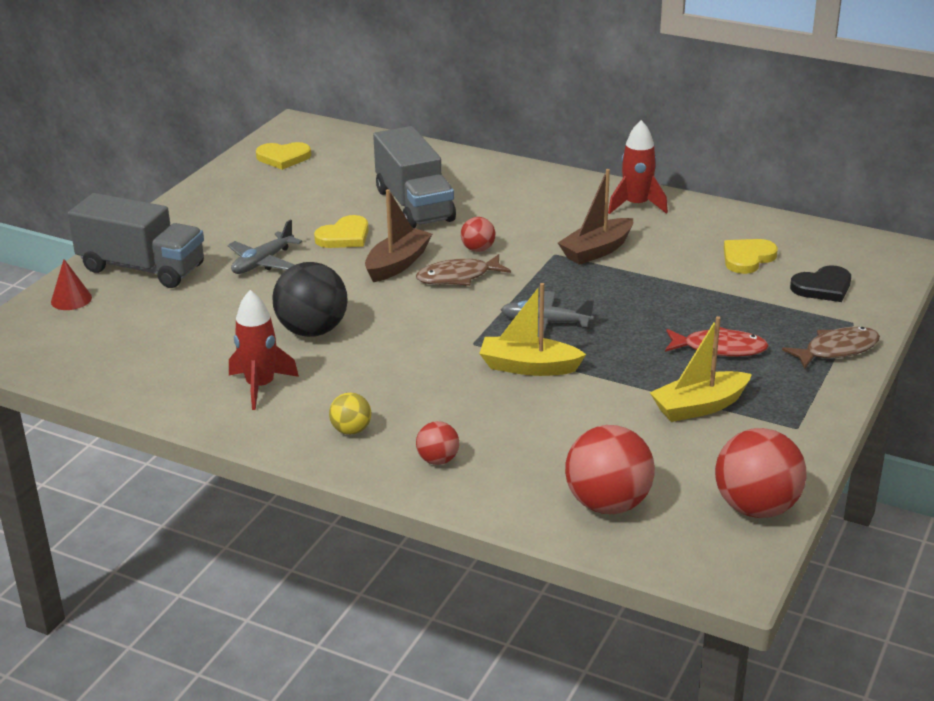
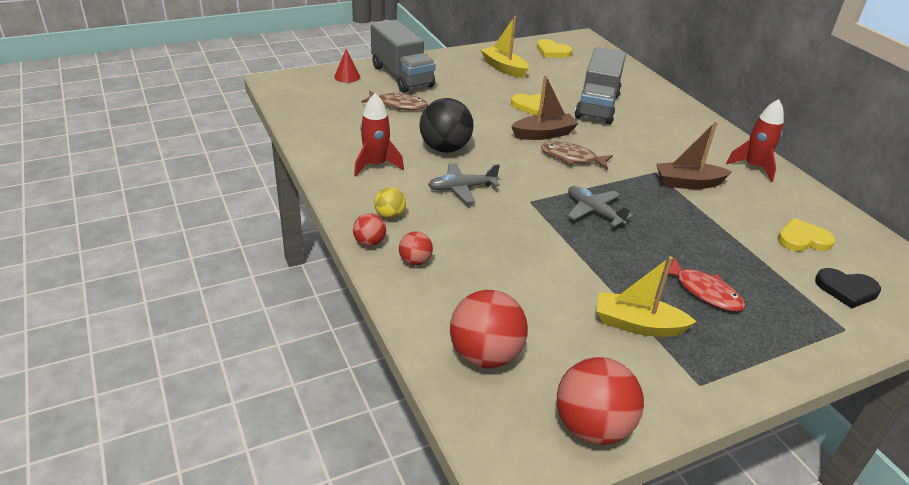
camera: 35 degrees right, 5 degrees up
(263, 262) = (467, 100): grey plane -> grey plane (461, 188)
(478, 249) = (606, 147): red ball -> red ball (369, 243)
(528, 367) = (547, 234): yellow boat -> yellow boat (504, 68)
(837, 350) = (805, 343): brown fish -> brown fish (398, 105)

